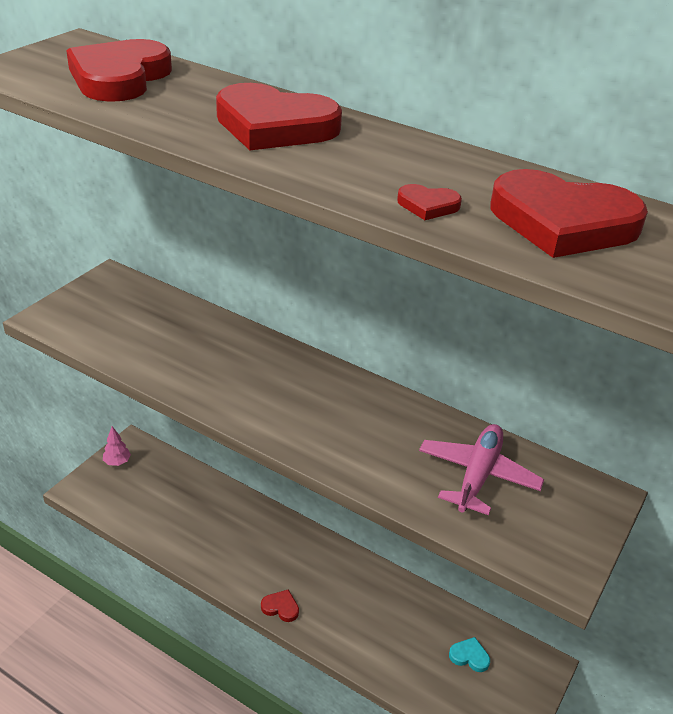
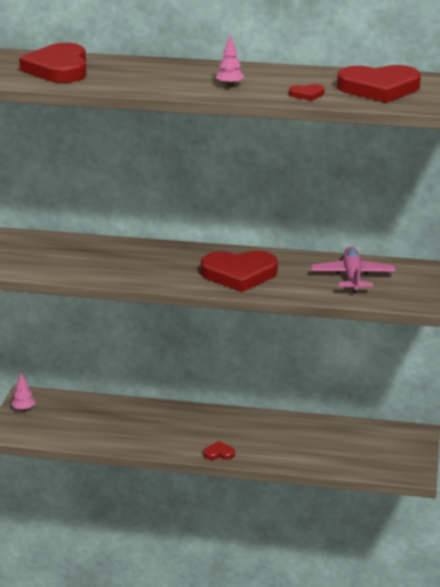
camera: 20 degrees left, 10 degrees down
(274, 126) = (185, 76): red heart -> red heart (239, 274)
(321, 159) = (230, 85): none -> pink tree
(469, 656) = (367, 442): turquoise heart -> none

